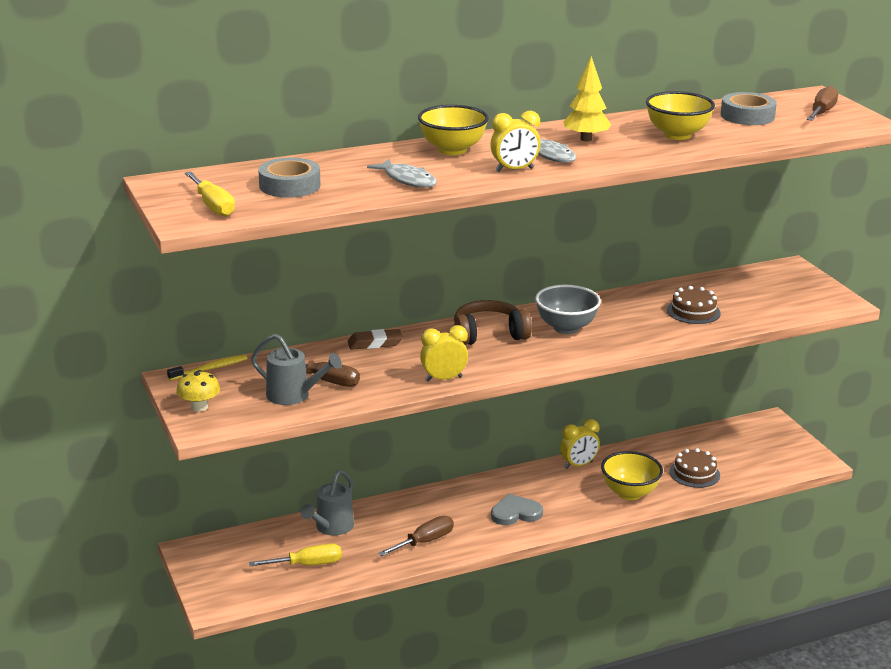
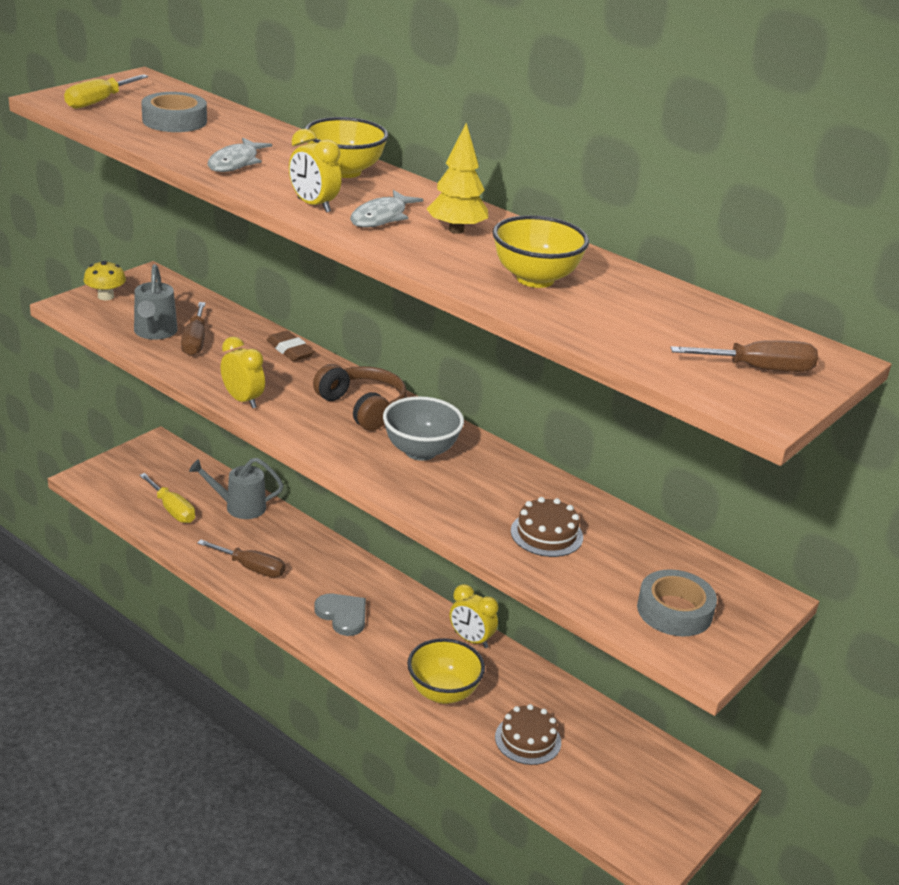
camera: 60 degrees right, 5 degrees up
(210, 369) = (178, 286): yellow toothbrush -> none
(747, 116) = (669, 317): grey tape -> grey tape (674, 611)

